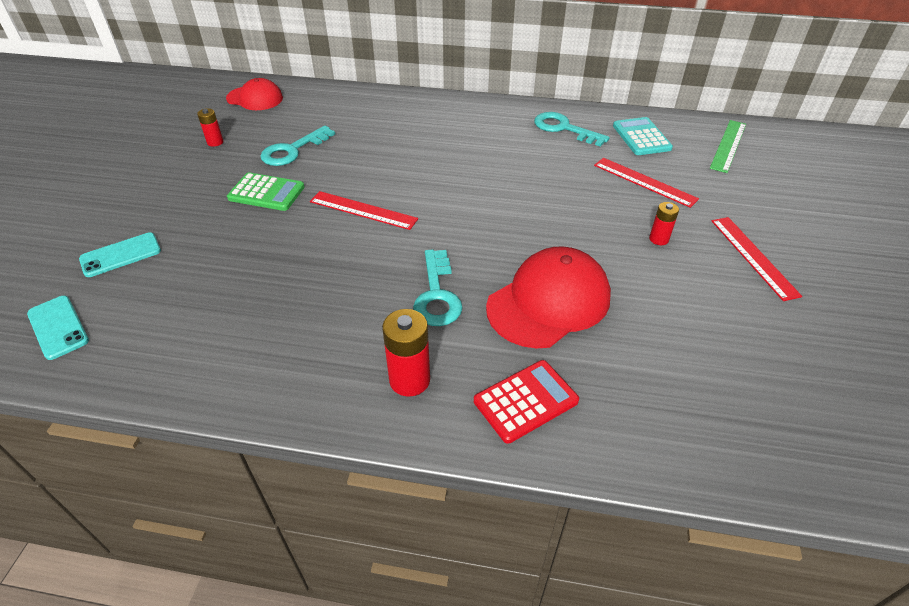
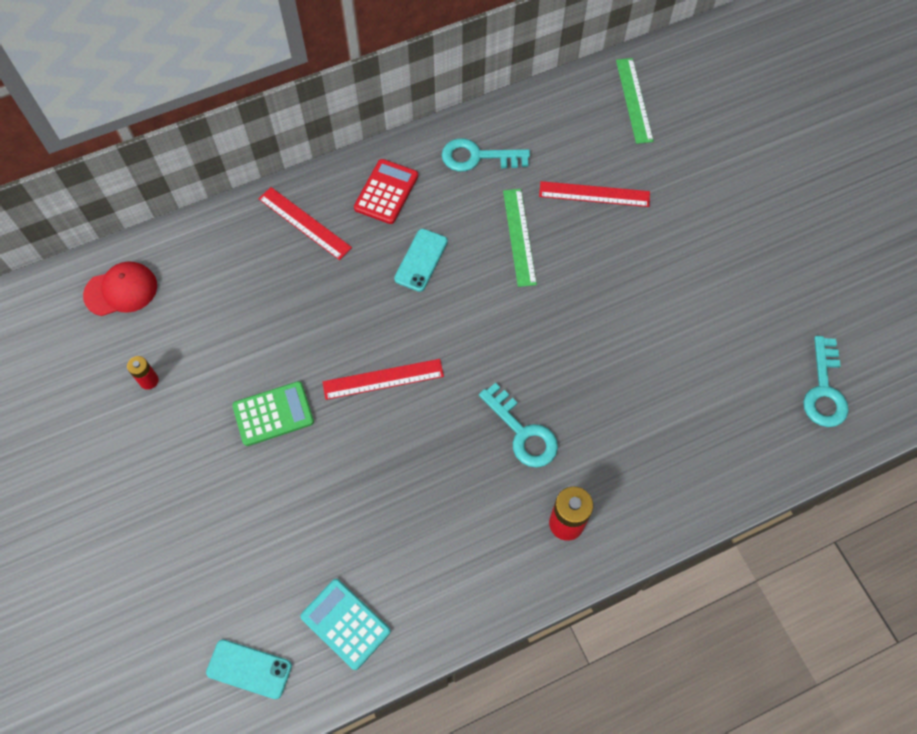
camera: 35 degrees left, 20 degrees up
(121, 255) = (216, 569): turquoise phone -> turquoise phone (421, 260)
(293, 150) = (242, 343): turquoise key -> turquoise key (824, 390)
(526, 401) = (656, 486): red calculator -> red calculator (386, 192)
(549, 302) = (610, 384): red cap -> none
(555, 180) = (519, 237): none -> green ruler
(641, 137) = (554, 130): turquoise calculator -> turquoise calculator (345, 624)
(658, 239) = (647, 261): red battery -> none
(753, 256) = (725, 239): red ruler -> red ruler (304, 223)

